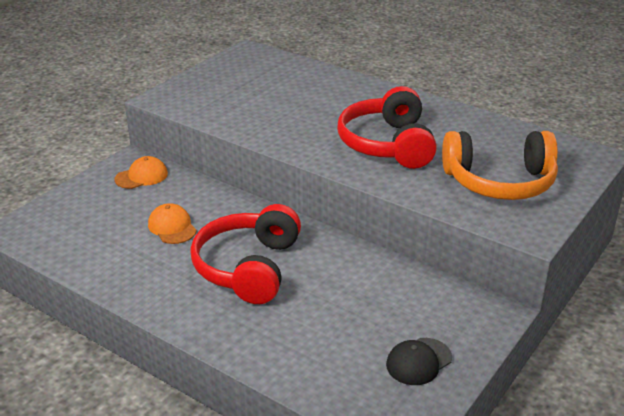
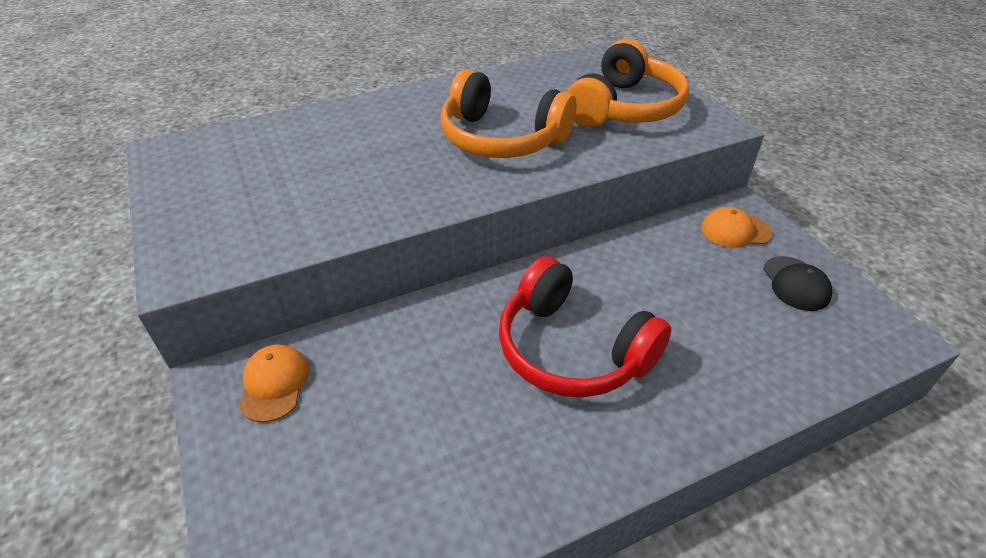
camera: 60 degrees left, 10 degrees up
(172, 227) = (431, 393): orange cap -> orange cap (735, 231)
(387, 144) = (501, 138): red headphones -> orange headphones

